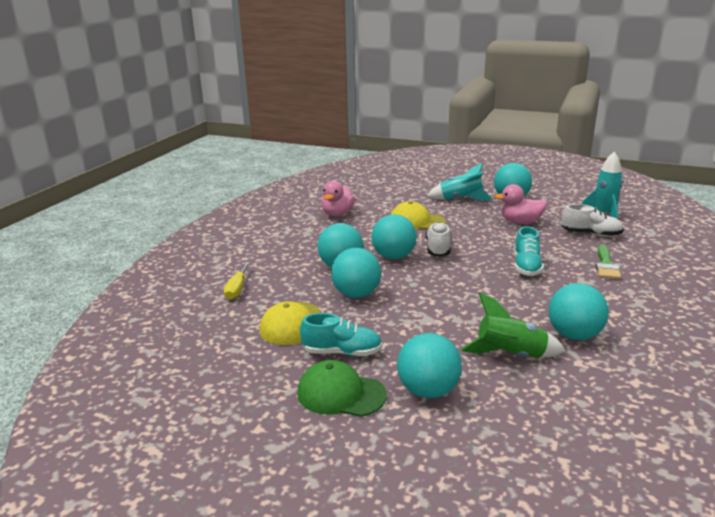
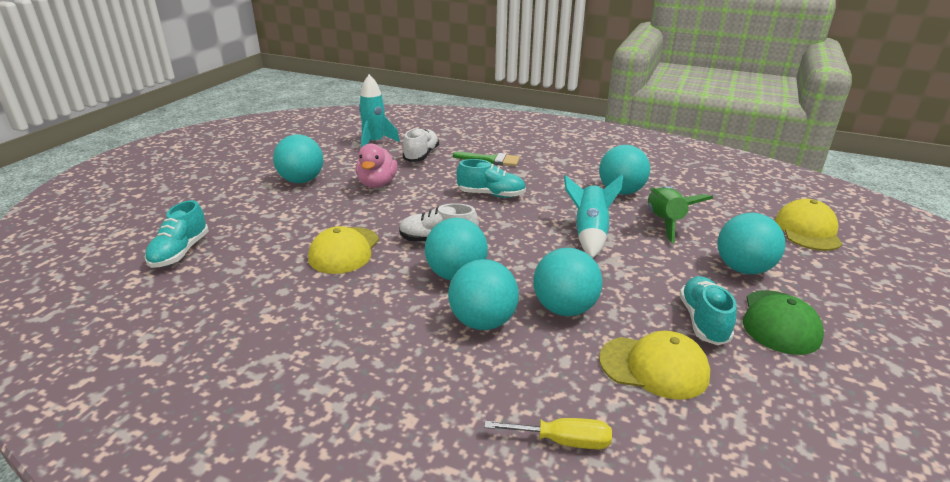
camera: 90 degrees left, 5 degrees up
(337, 214) = (275, 325): pink duck -> none
(404, 183) = (180, 252): none -> turquoise shoe
(460, 199) = (282, 212): turquoise rocket -> turquoise rocket (589, 234)
(537, 468) = (808, 230): none -> yellow cap

